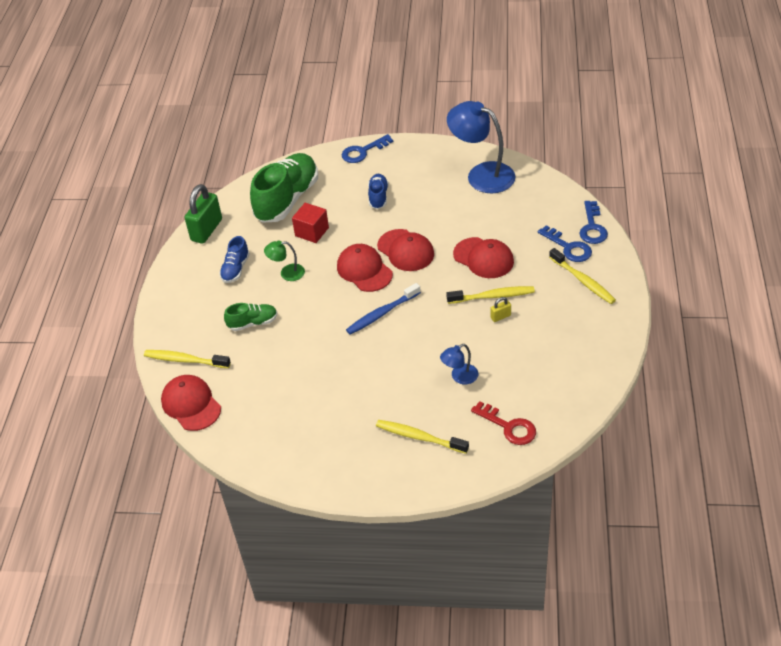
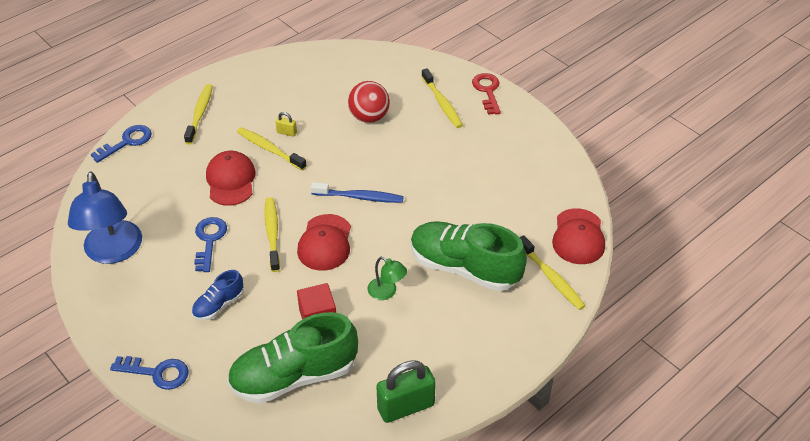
camera: 140 degrees left, 0 degrees up
(235, 269) = (425, 334): blue shoe -> none
(253, 323) = (464, 268): green shoe -> green shoe, size x2.06
(405, 250) = (272, 233): red cap -> yellow toothbrush
(460, 377) = (369, 117): blue lamp -> red ball
(508, 426) = (382, 72): red key -> red key (487, 91)
(568, 247) = (167, 141): blue key -> blue key (209, 240)

